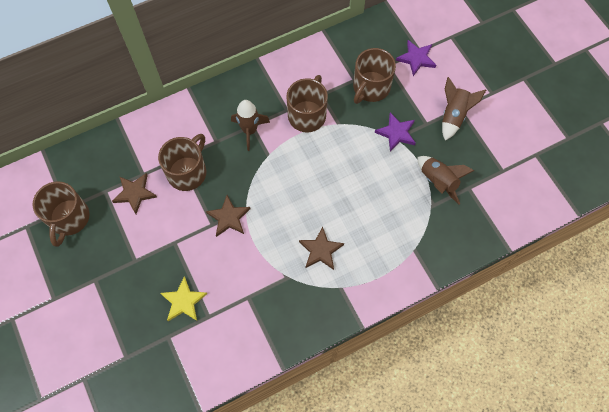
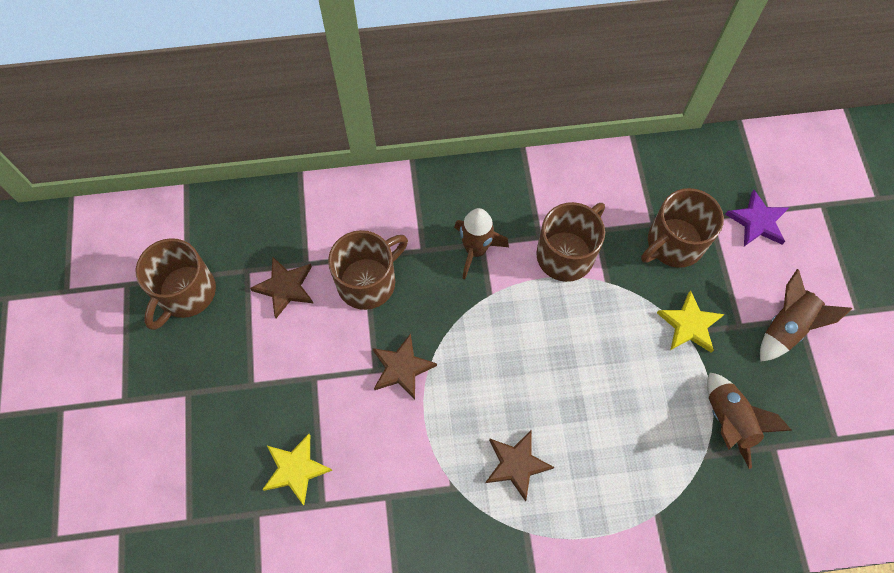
camera: 20 degrees right, 0 degrees up
(396, 133) = (689, 325): purple star -> yellow star

